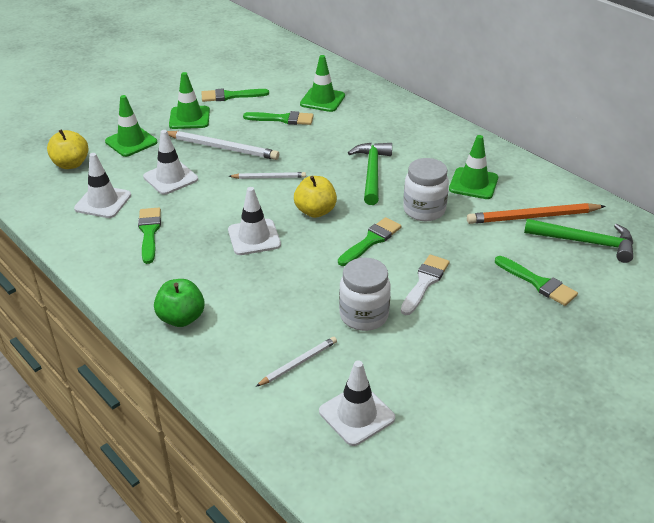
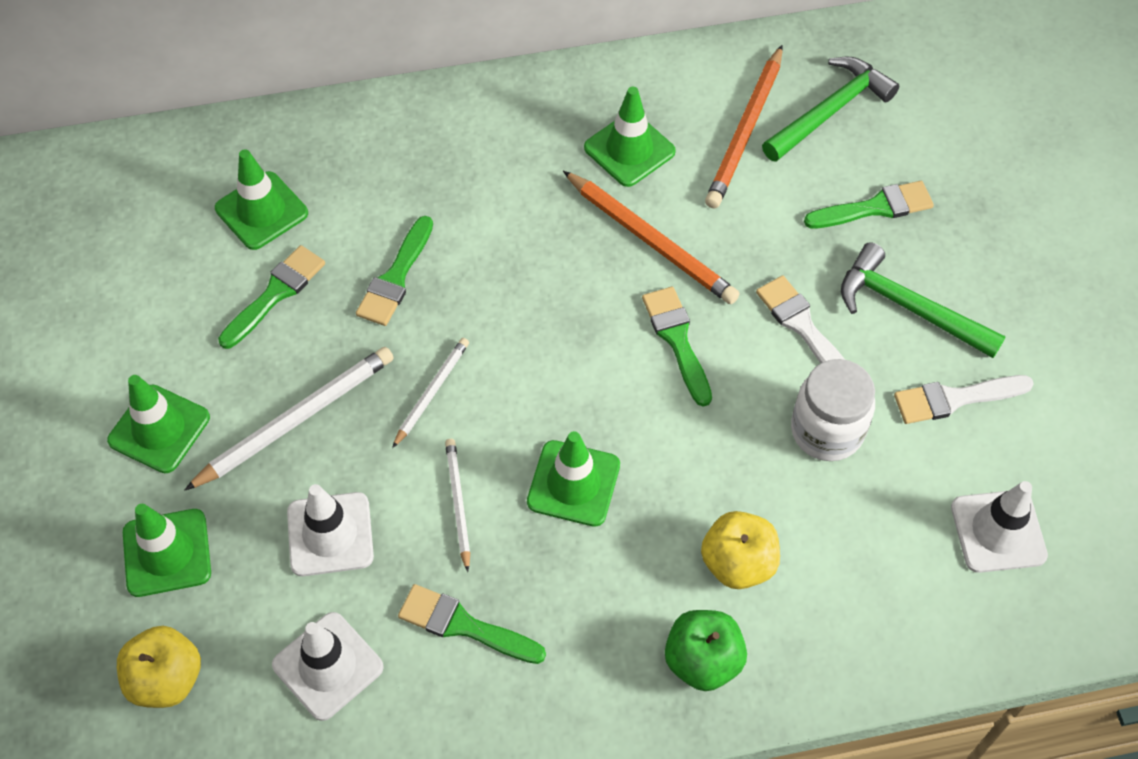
camera: 60 degrees left, 20 degrees up
(230, 96) = (136, 335): green brush -> green brush (396, 277)
(254, 237) = (573, 483): white traffic cone -> green traffic cone
(298, 363) = (875, 553): white pencil -> white pencil (458, 503)
(315, 211) = (563, 373): yellow apple -> yellow apple (738, 563)
(372, 172) = (516, 252): green hammer -> green hammer (908, 307)
(424, 210) = (650, 241): white jar -> orange pencil
(436, 363) = (955, 398): none -> white brush

